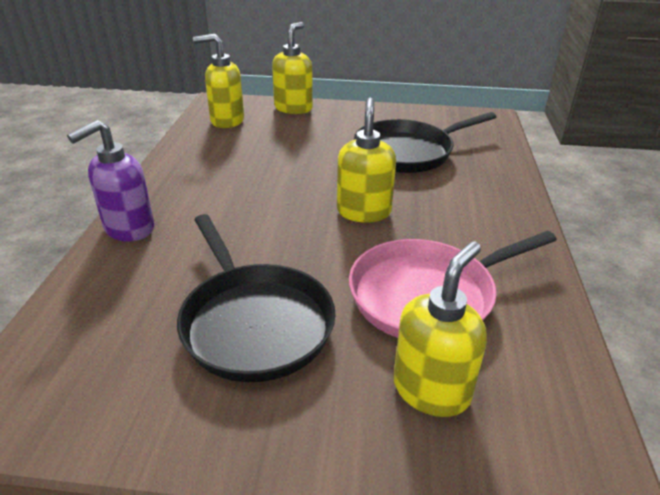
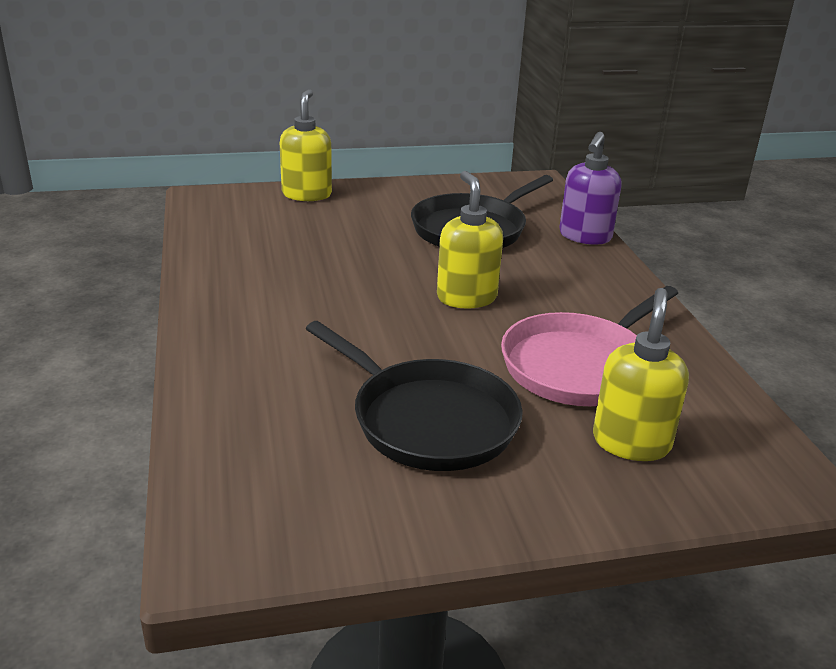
camera: 20 degrees left, 5 degrees down
(128, 229) = (213, 355): purple soap dispenser -> purple soap dispenser (585, 237)
(226, 121) = (234, 218): yellow soap dispenser -> none

